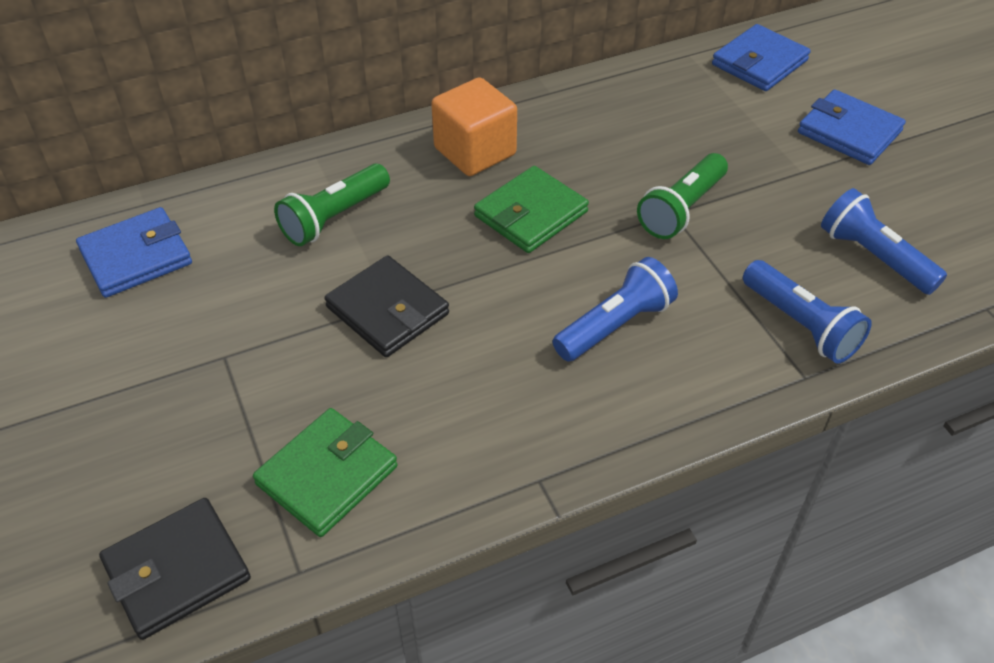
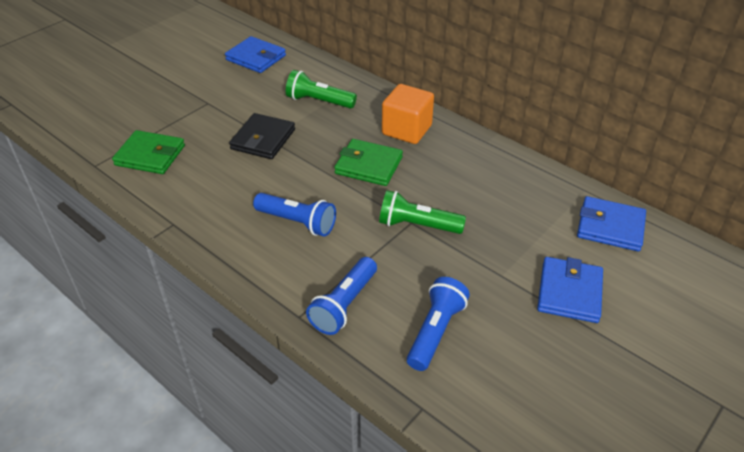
camera: 65 degrees right, 5 degrees down
(177, 571) = (85, 133): black wallet -> none

